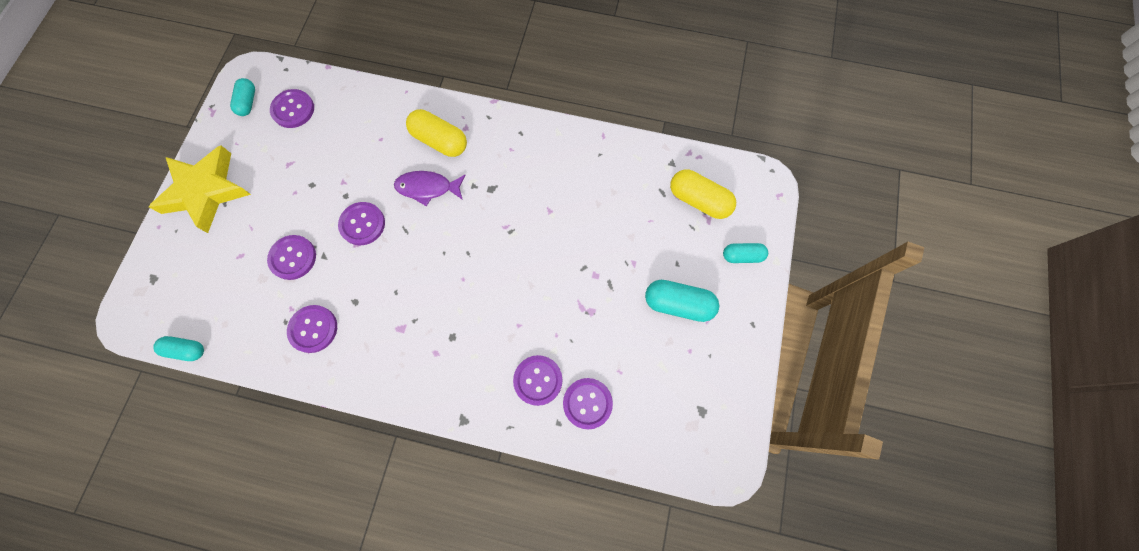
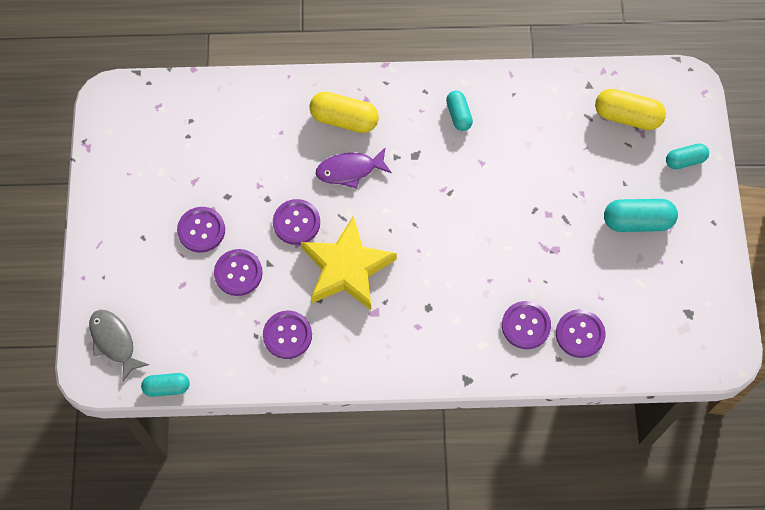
camera: 15 degrees left, 5 degrees down
(159, 293) = (114, 342): none -> grey fish
(205, 191) = (118, 230): yellow star -> yellow star (346, 268)
(248, 102) = (123, 128): turquoise capsule -> turquoise capsule (458, 115)
(293, 109) = (175, 124): purple button -> purple button (201, 230)

